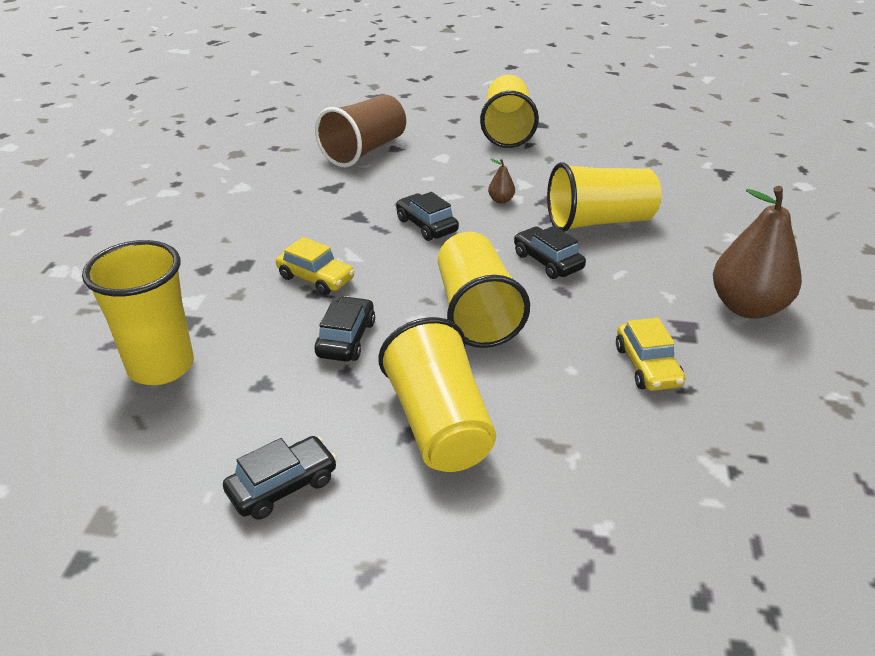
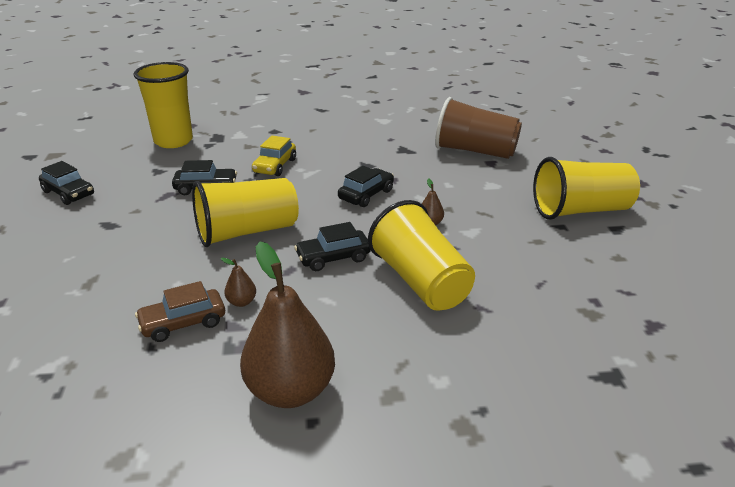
camera: 75 degrees right, 5 degrees down
(439, 424) = (116, 234): yellow cup -> none
(547, 261) = (333, 258): black car -> black car turned 150 degrees counterclockwise
(615, 325) = (241, 302): none -> brown pear
(647, 366) = (183, 323): yellow car -> brown car

